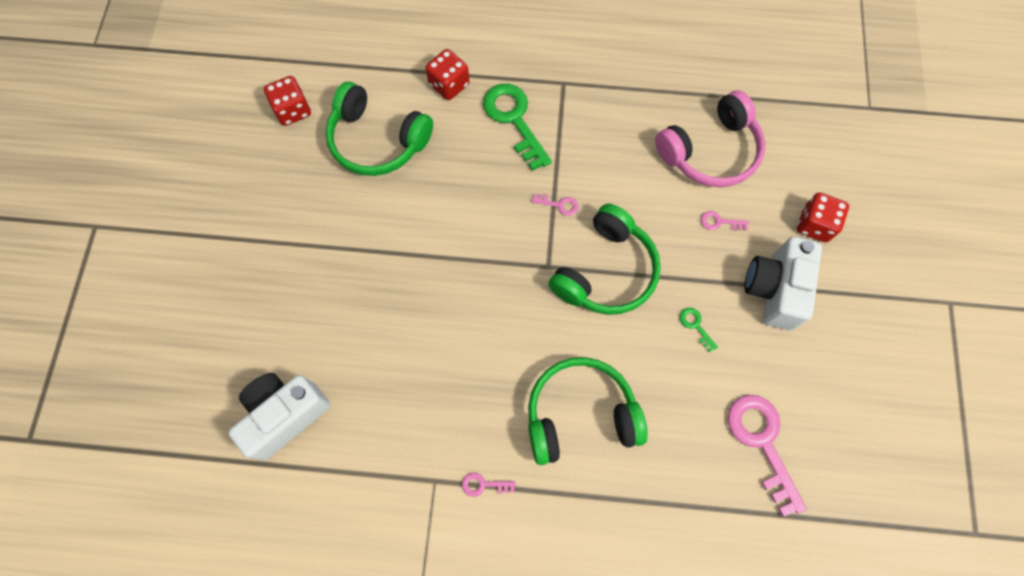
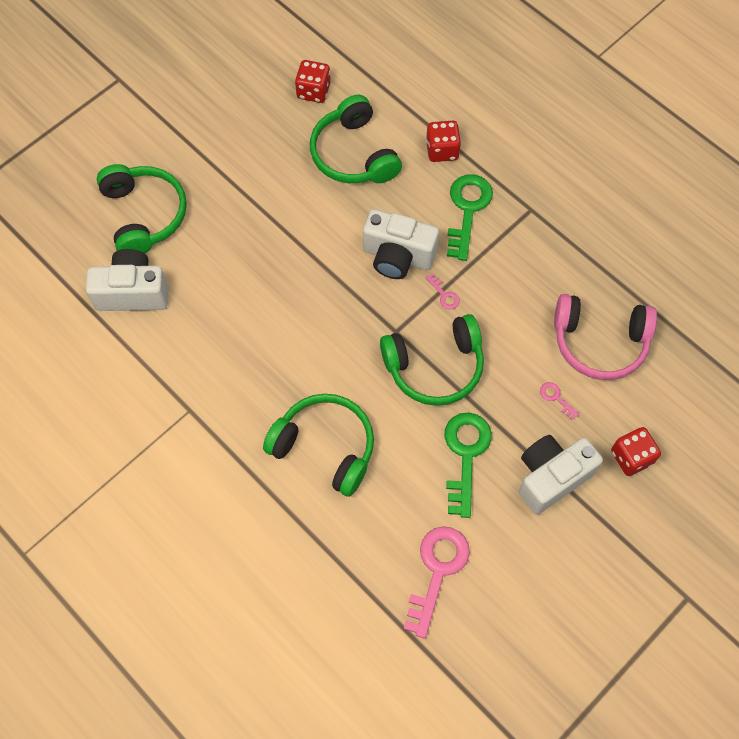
camera: 40 degrees right, 5 degrees down
(232, 334) = (144, 215): none -> green headphones
(483, 485) = (218, 438): pink key -> none
(492, 201) = (397, 256): none -> white camera
(695, 326) = (465, 455): green key -> green key, size x2.29

